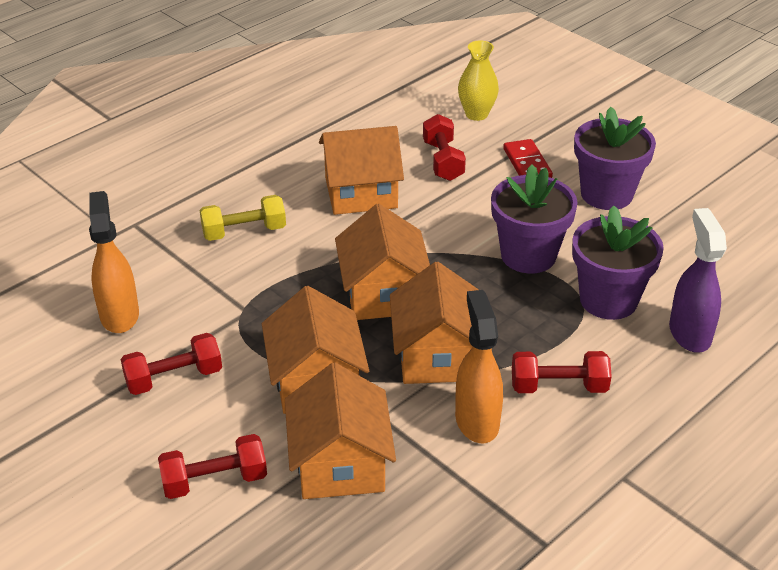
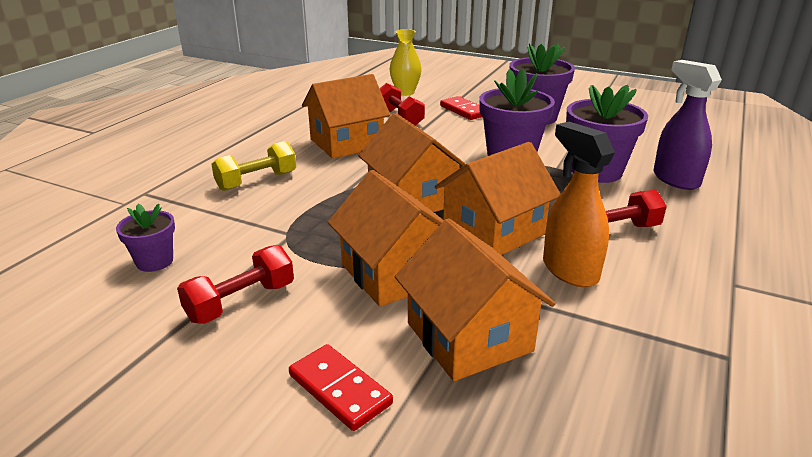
camera: 20 degrees left, 10 degrees down
(119, 315) = (154, 261): orange spray bottle -> purple flower pot
(214, 480) = (340, 389): red dumbbell -> red domino
(437, 356) = (493, 231): orange house -> orange house turned 75 degrees clockwise

